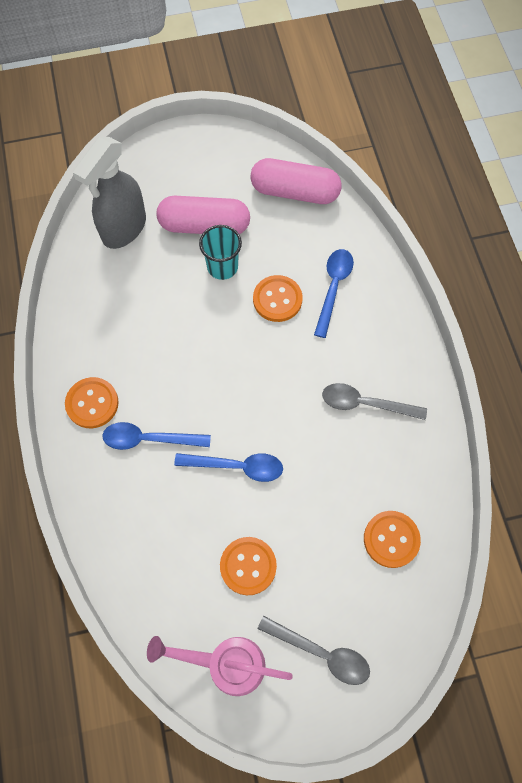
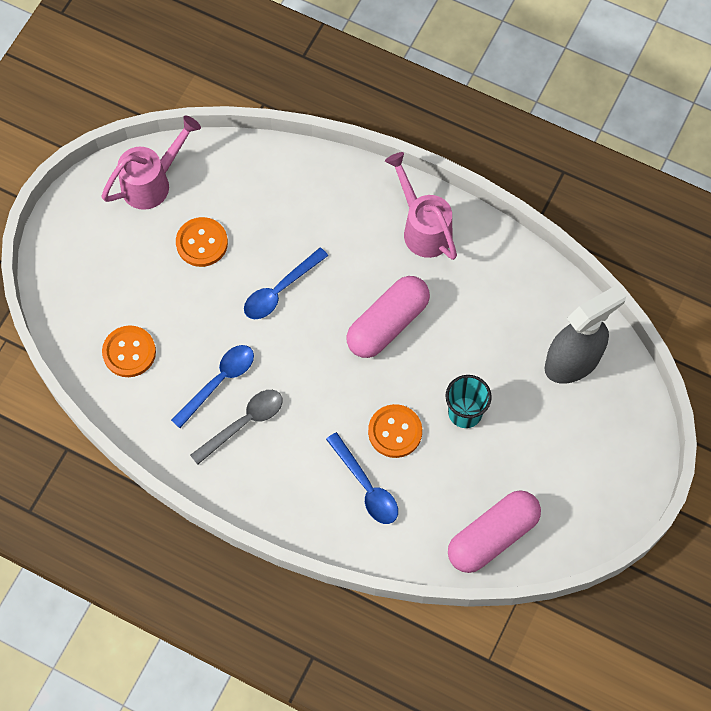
camera: 130 degrees right, 0 degrees up
(92, 403) = (422, 227): orange button -> pink watering can
(124, 229) = (573, 361): grey spray bottle -> grey spray bottle turned 75 degrees clockwise
(149, 439) = (357, 246): blue spoon -> blue spoon (219, 382)
(204, 225) = (521, 430): pink capsule -> pink capsule (388, 324)
(321, 653) = (103, 244): grey spoon -> none

